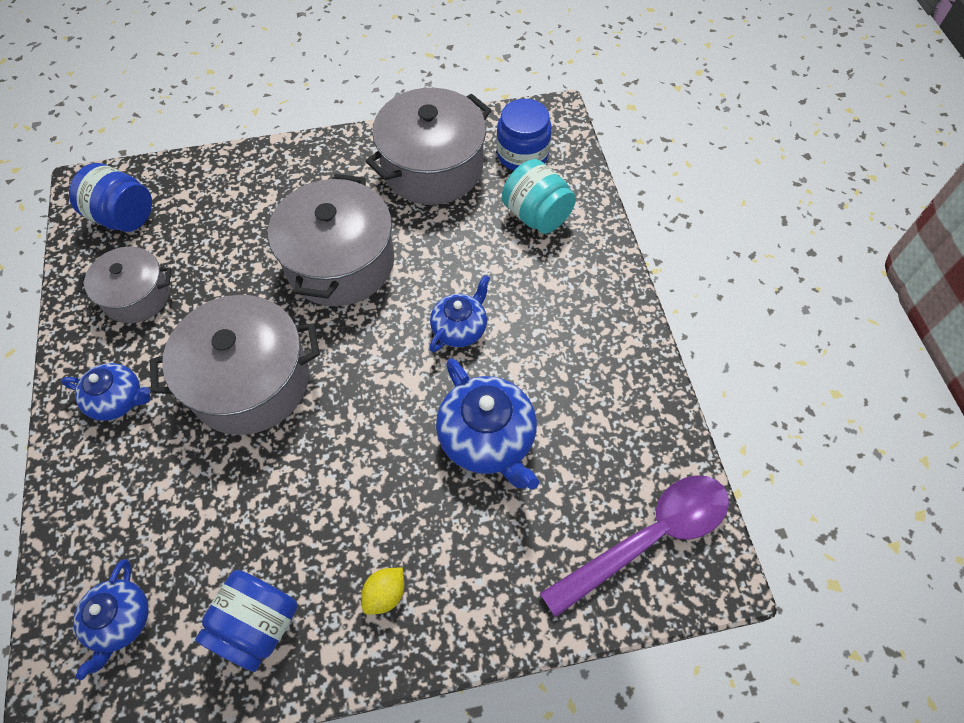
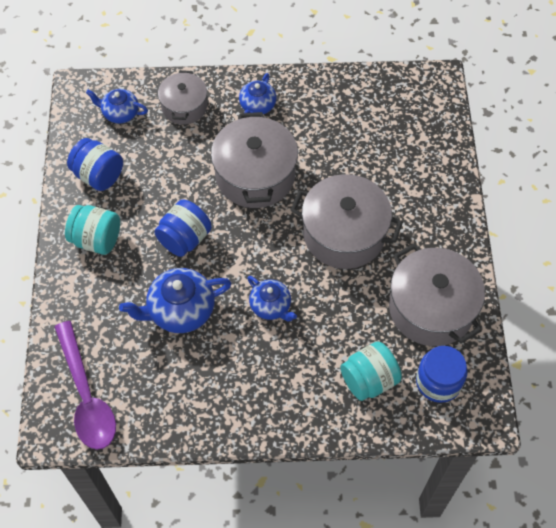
camera: 100 degrees right, 0 degrees up
(124, 216) = (407, 102): blue jar -> blue jar (184, 239)
(137, 296) = (335, 112): grey pot -> grey pot (184, 107)
(385, 594) = (96, 239): yellow lemon -> turquoise jar

